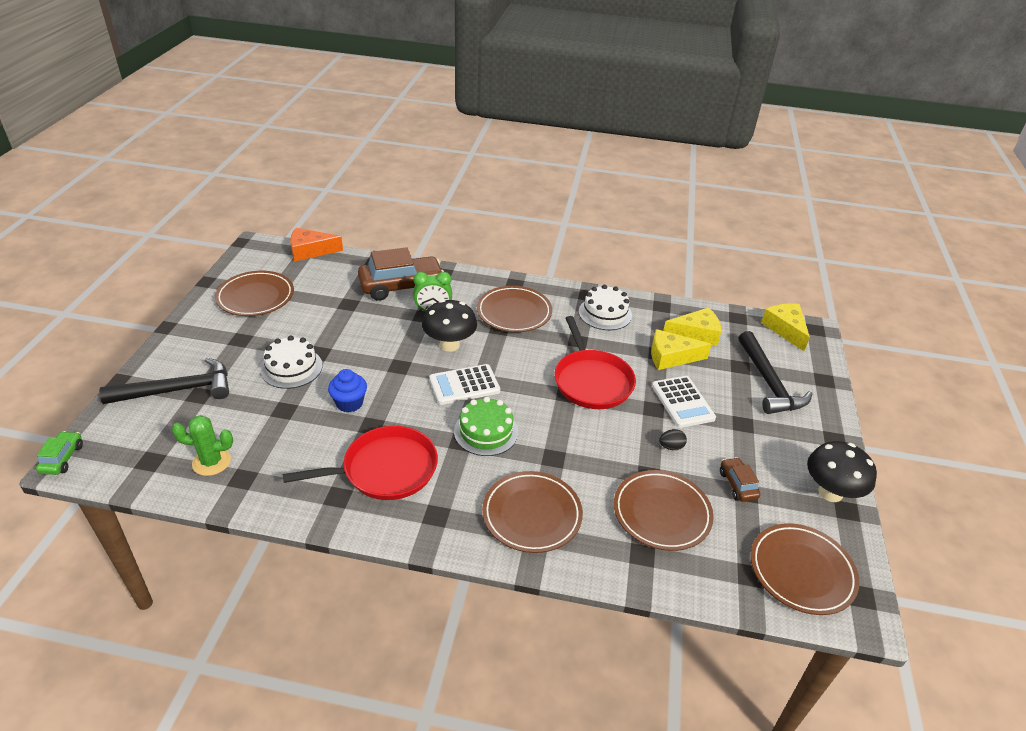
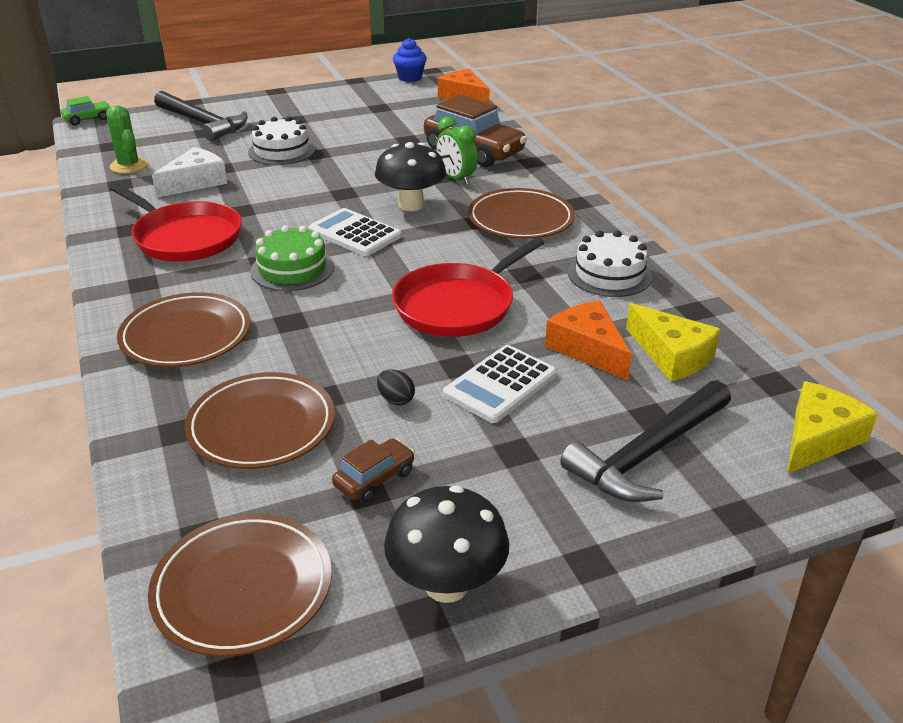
camera: 60 degrees right, 5 degrees down
(256, 297) = (361, 103): brown plate -> none
(294, 433) = (195, 182): none -> white cheese
(349, 403) = (261, 190): blue cupcake -> blue cupcake (410, 78)
(671, 357) = (588, 349): yellow cheese -> orange cheese

